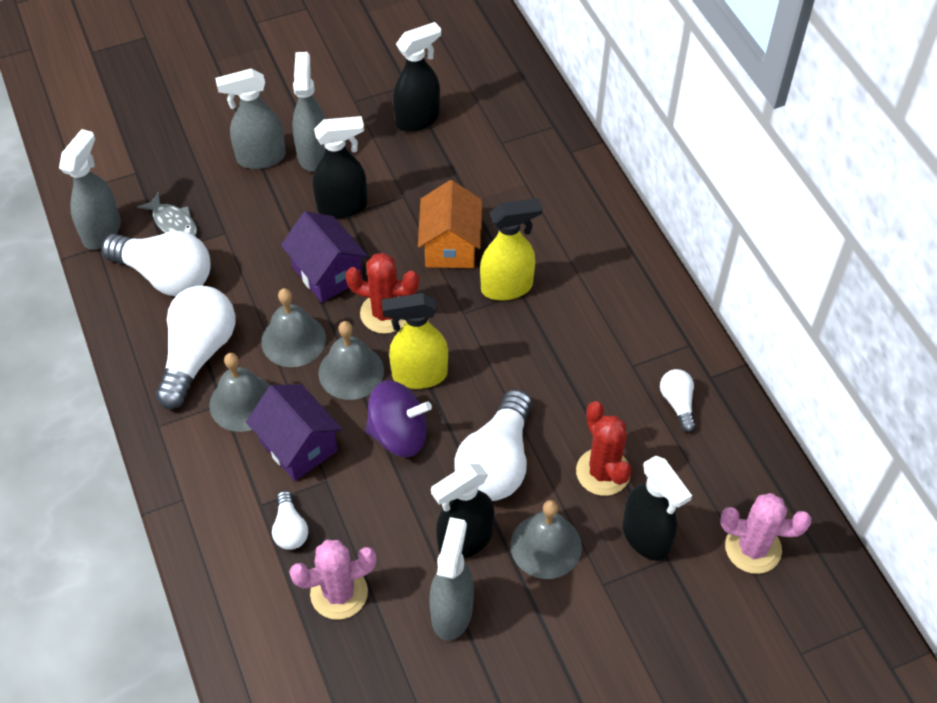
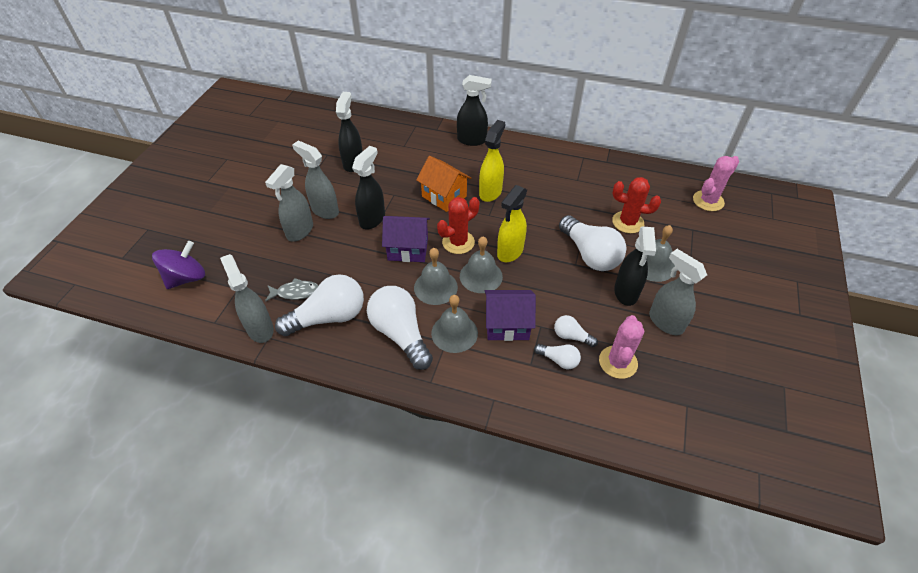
camera: 50 degrees left, 5 degrees down
(399, 434) = (539, 280): purple spinning top -> purple spinning top (186, 278)
(646, 537) = (676, 229): black spray bottle -> black spray bottle (472, 140)
(677, 403) = (611, 178): white light bulb -> white light bulb (571, 336)

